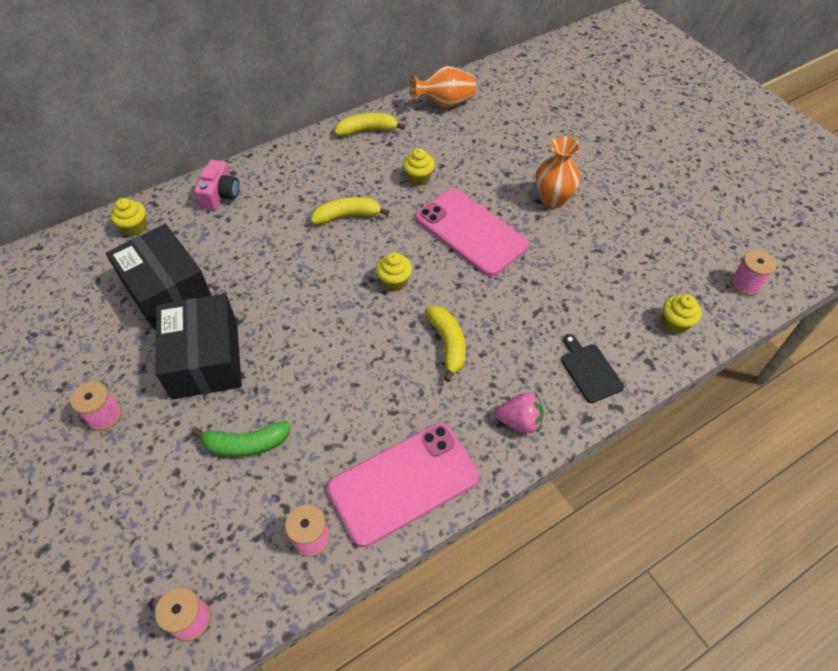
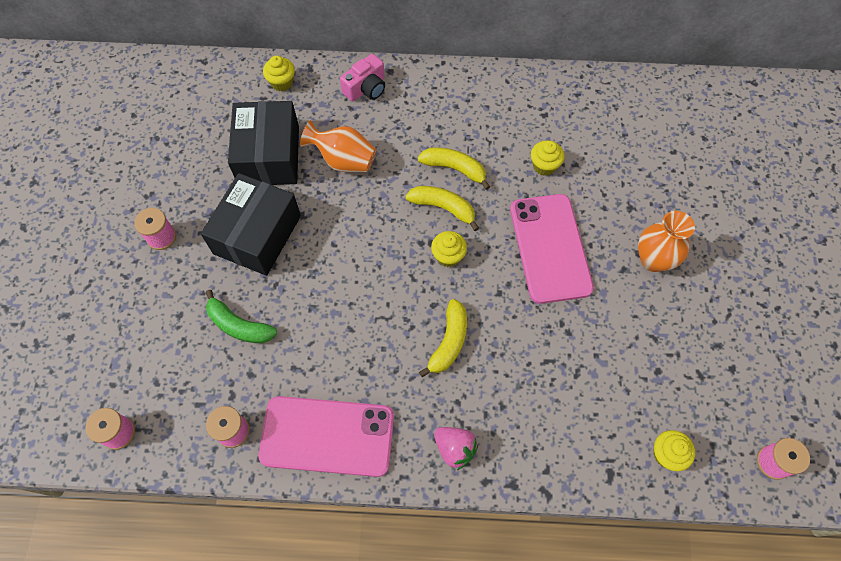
camera: 35 degrees right, 10 degrees up
(367, 130) = (534, 90): yellow banana -> yellow banana (443, 208)
(445, 103) = (629, 98): orange vase -> orange vase (343, 160)
(589, 370) = (550, 445): black cutting board -> none

